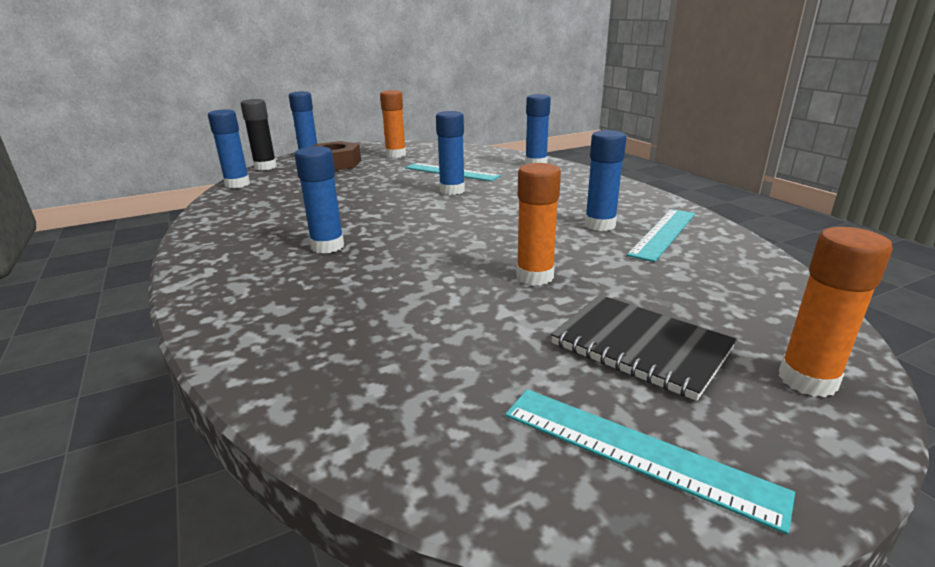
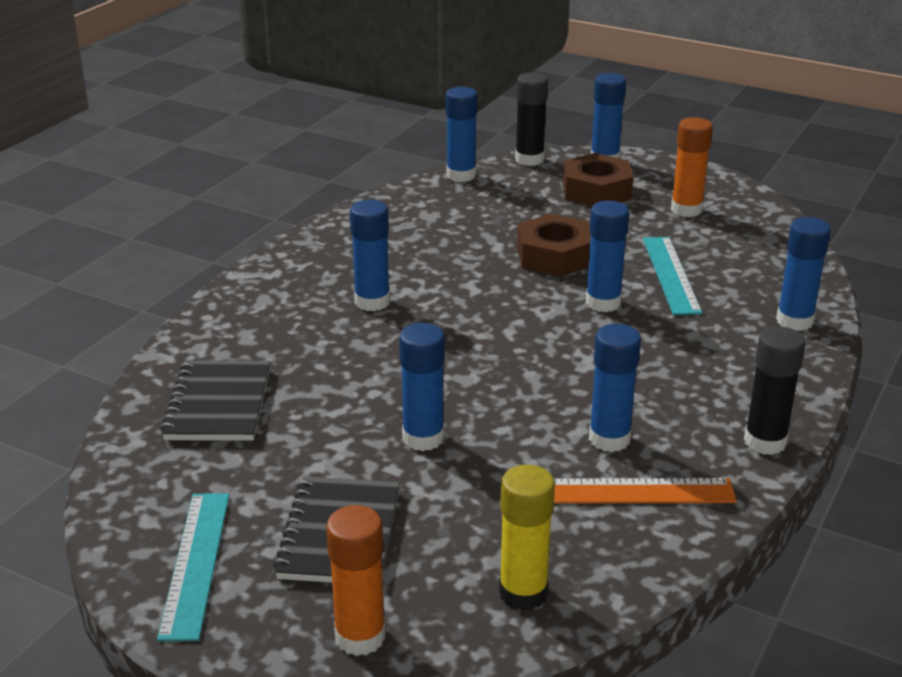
camera: 55 degrees right, 5 degrees up
(362, 353) = (219, 404): none -> black notebook
(381, 188) = (555, 256): none -> brown nut
(535, 277) = (423, 438): orange glue stick -> blue glue stick
(640, 195) = (765, 442): none -> black glue stick
(663, 233) = (634, 491): turquoise ruler -> orange ruler
(764, 294) = (523, 593): none -> yellow glue stick

